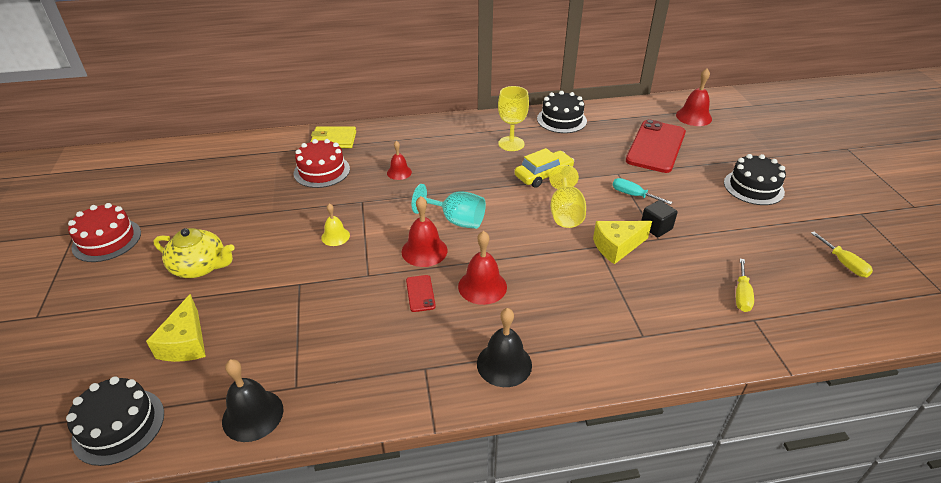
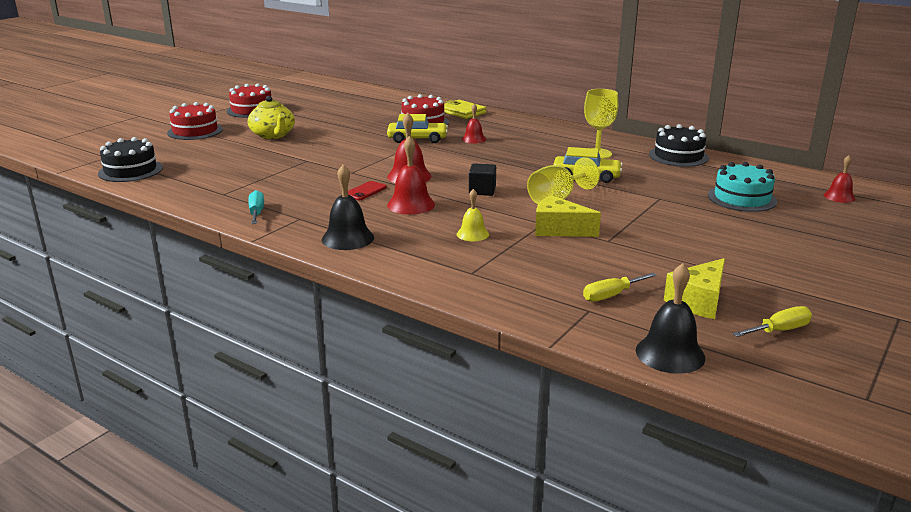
camera: 45 degrees right, 15 degrees down
(90, 311) = (195, 131): none -> red cake
(186, 343) = (210, 158): yellow cheese -> yellow cheese (698, 301)
(253, 415) = (185, 193): black bell -> black bell (670, 354)
(335, 236) = (369, 151): yellow bell -> yellow bell (472, 234)
(353, 197) = (417, 139): none -> yellow car
(456, 220) = (462, 172): turquoise goblet -> none
(633, 195) = (644, 213): turquoise screwdriver -> turquoise screwdriver (256, 212)
(656, 146) = (742, 198): red phone -> turquoise cake
(656, 227) = (621, 235): black cube -> black cube (482, 191)
(693, 117) = (839, 197): red bell -> red bell, size x0.63
(753, 187) = (794, 255): black cake -> none
(844, 263) = (779, 330): yellow screwdriver -> yellow screwdriver turned 135 degrees counterclockwise

